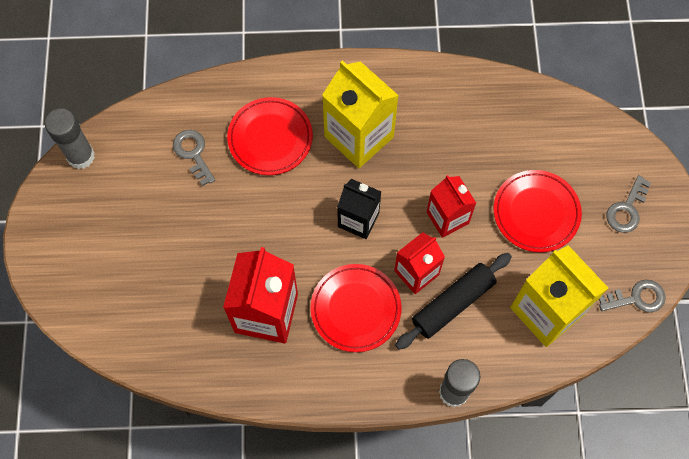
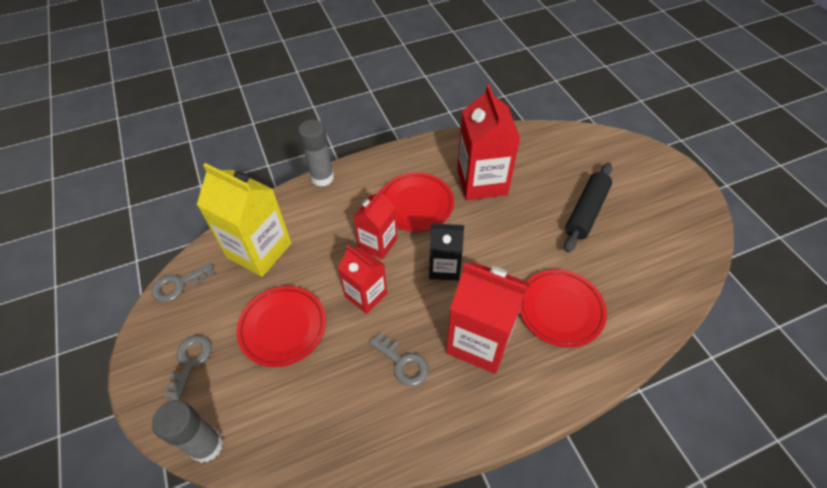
camera: 160 degrees right, 15 degrees down
(81, 156) = (704, 238): grey glue stick -> grey glue stick (207, 445)
(193, 153) = (617, 272): grey key -> grey key (403, 363)
(359, 137) = (479, 341): yellow carton -> red carton
(453, 304) = (340, 231): black rolling pin -> black rolling pin (586, 212)

